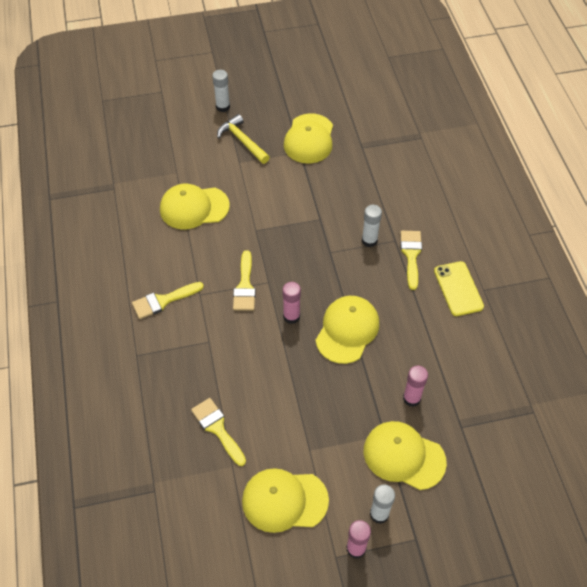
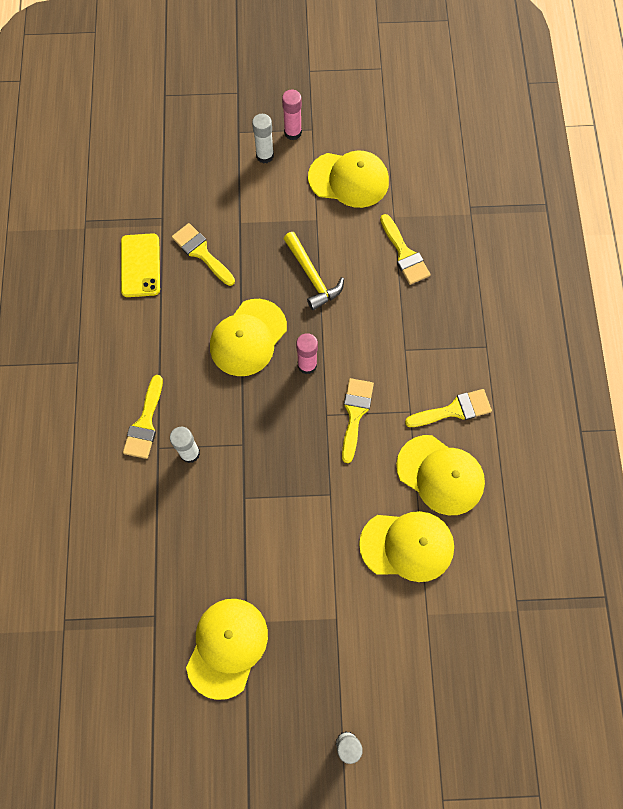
camera: 170 degrees left, 15 degrees up
(242, 141) = (326, 661): yellow hammer -> yellow hammer (312, 276)
(404, 456) = (227, 200): yellow cap -> yellow cap (440, 475)
(411, 398) = (201, 253): pink glue stick -> yellow brush
(458, 289) = (106, 368): yellow phone -> yellow phone (140, 265)

